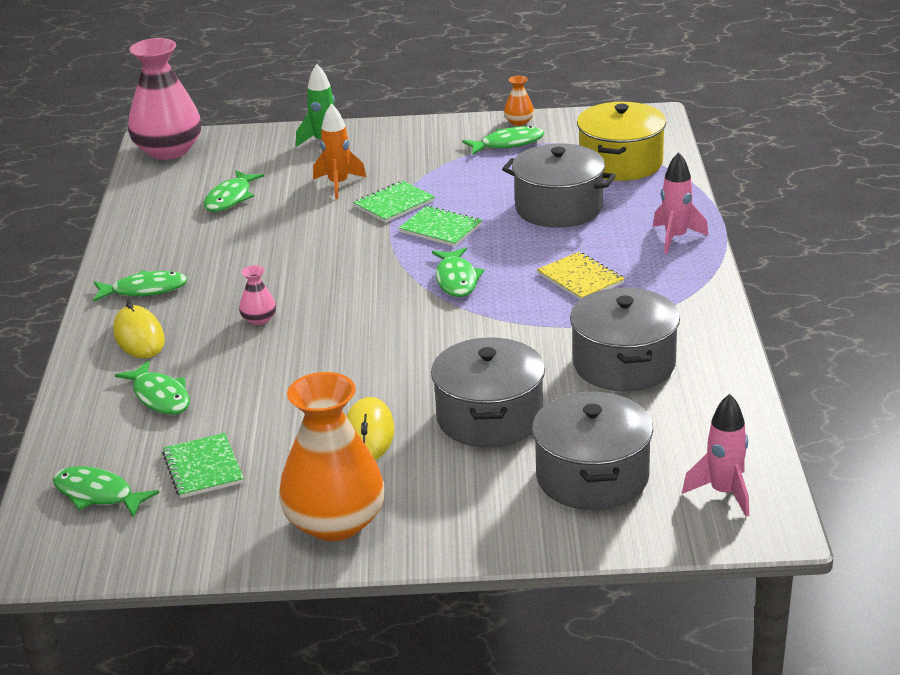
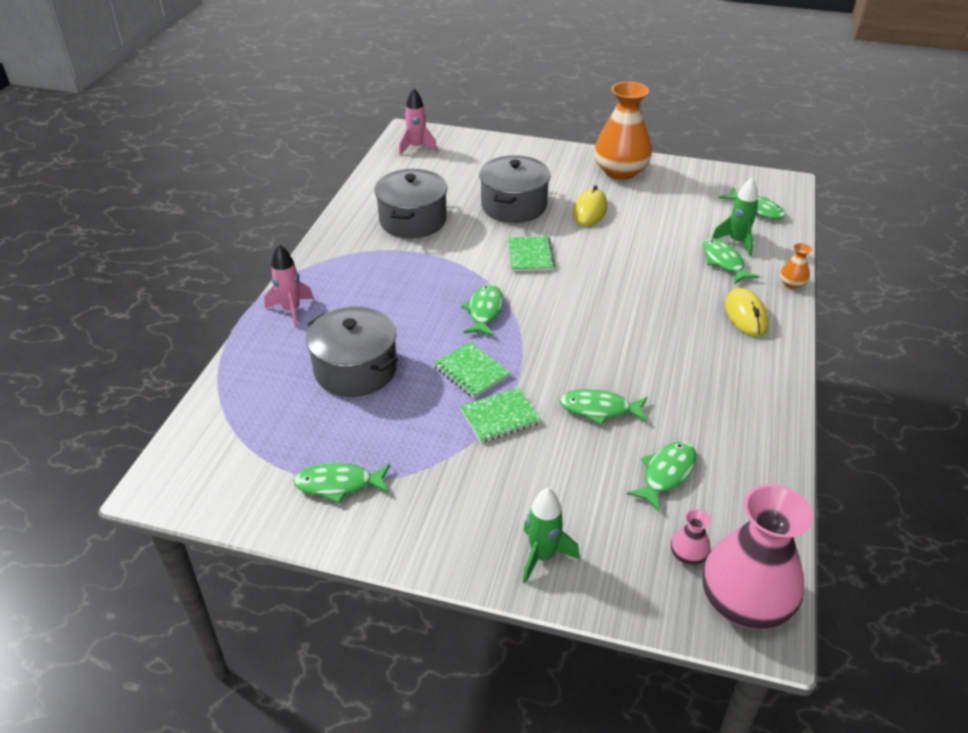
camera: 165 degrees left, 10 degrees up
(137, 430) = (736, 242): none -> green rocket
(145, 290) = (747, 363): green fish -> green fish (599, 409)
(203, 468) = (693, 211): green notebook -> green notebook (530, 255)
(259, 319) = (649, 310): pink vase -> pink vase (688, 555)
(338, 184) = (546, 464): orange rocket -> none
(519, 122) = (300, 526): orange vase -> orange vase (792, 283)
(580, 278) = (392, 290): yellow notebook -> none
(592, 477) = (476, 166): grey pot -> none
(620, 163) = (254, 417): yellow pot -> none

